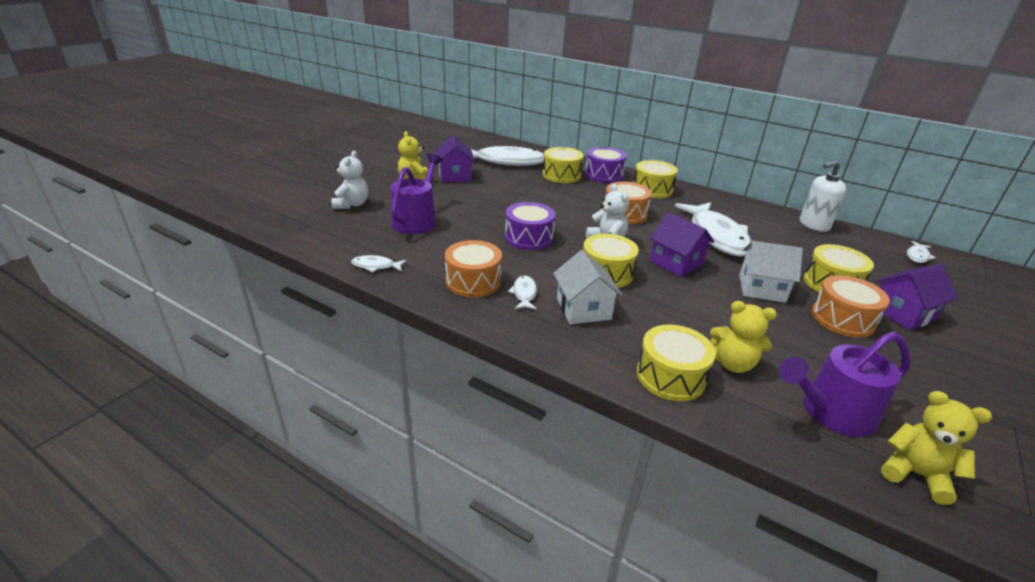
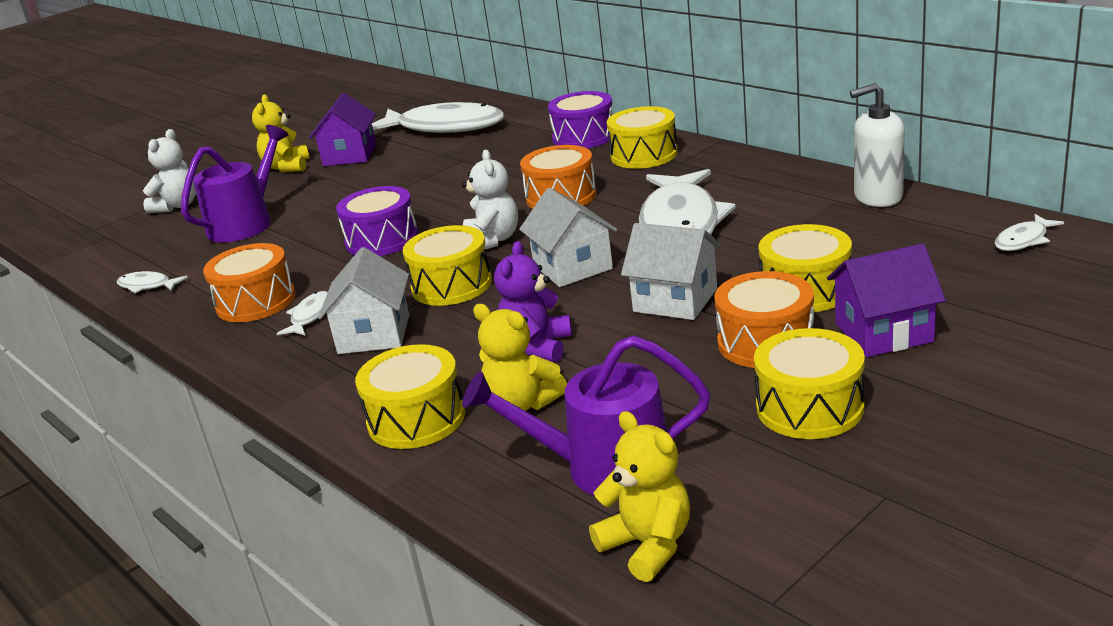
camera: 20 degrees right, 5 degrees down
(561, 175) = (514, 142): yellow drum -> yellow drum (809, 407)
(676, 263) = (572, 267): purple house -> white house
(704, 320) = (537, 347): none -> purple teddy bear

